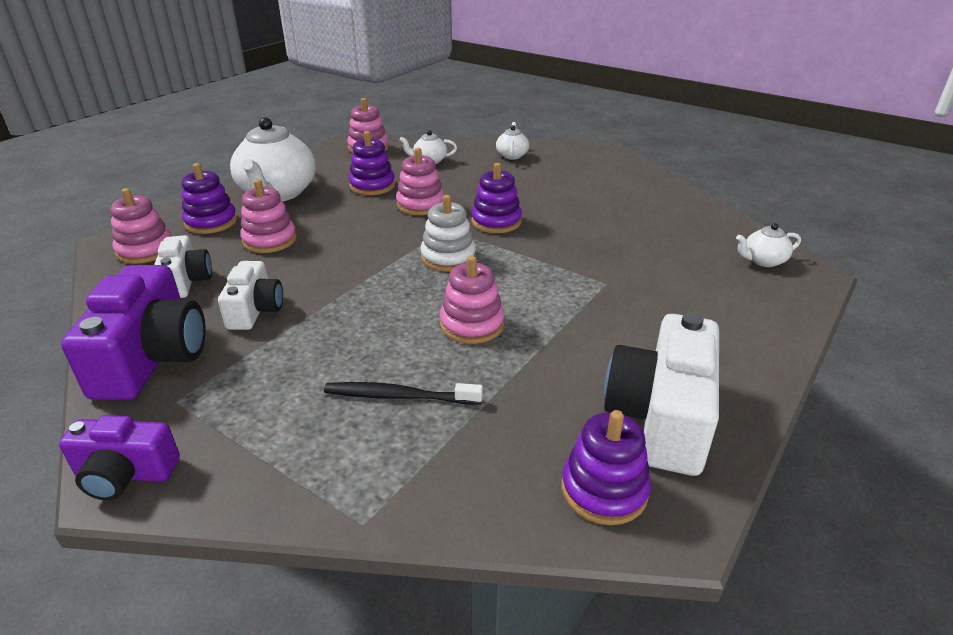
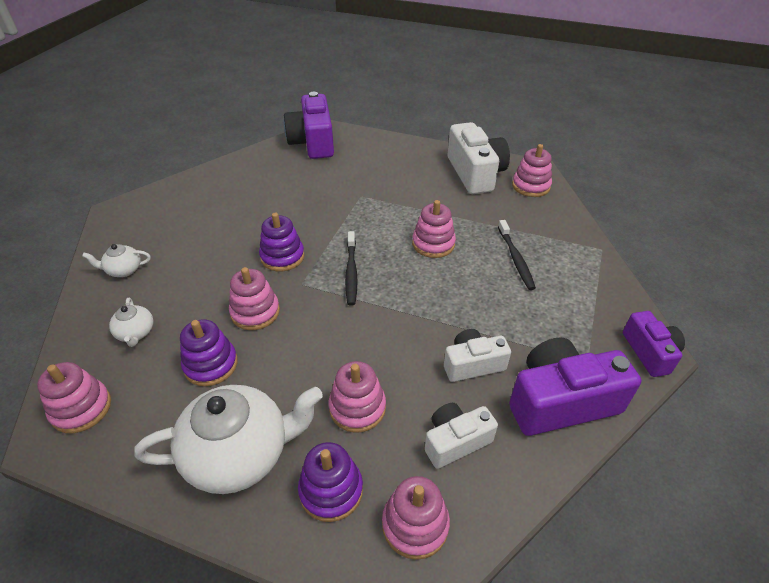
camera: 105 degrees left, 10 degrees up
(448, 257) = (351, 272): white stacking toy -> black toothbrush
(604, 490) = (531, 186): purple stacking toy -> pink stacking toy
(661, 417) = (475, 173): white camera -> white camera turned 105 degrees counterclockwise
(763, 261) = (313, 142): white teapot -> purple camera

